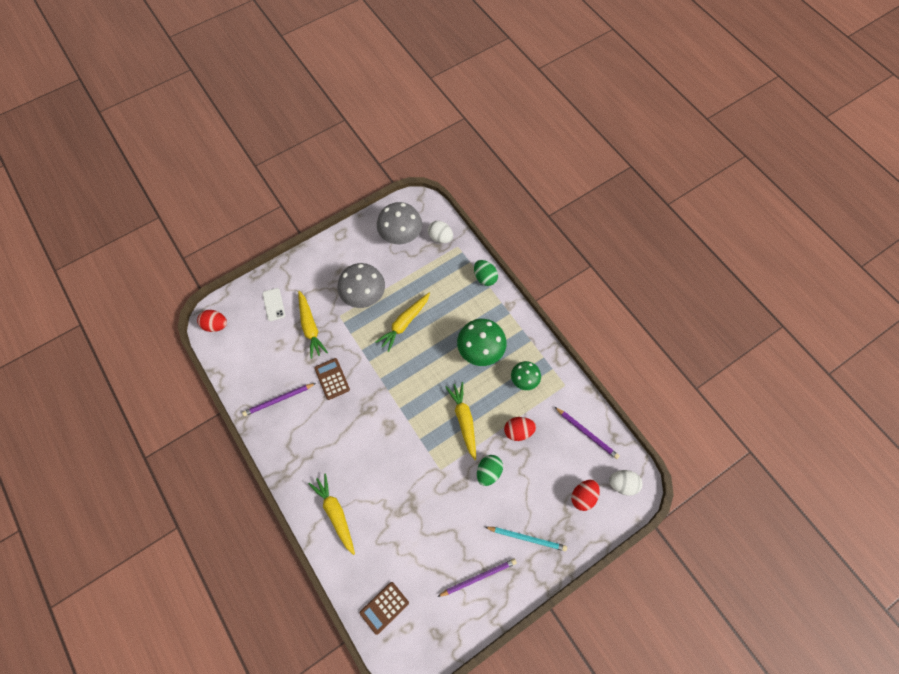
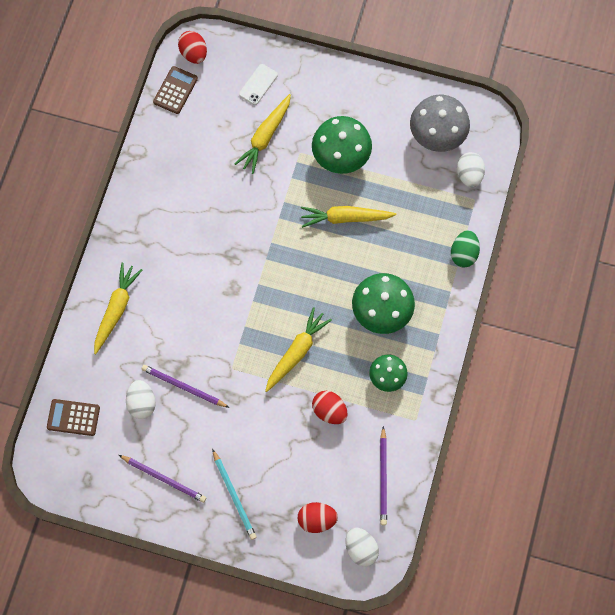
camera: 50 degrees right, 5 degrees up
(278, 400) = (173, 171): purple pencil -> purple pencil (183, 387)
(332, 379) = (233, 200): brown calculator -> brown calculator (175, 90)
(364, 295) = (341, 156): grey mushroom -> green mushroom
(414, 549) = (142, 403): none -> white egg
(488, 472) = (266, 413): green egg -> none

